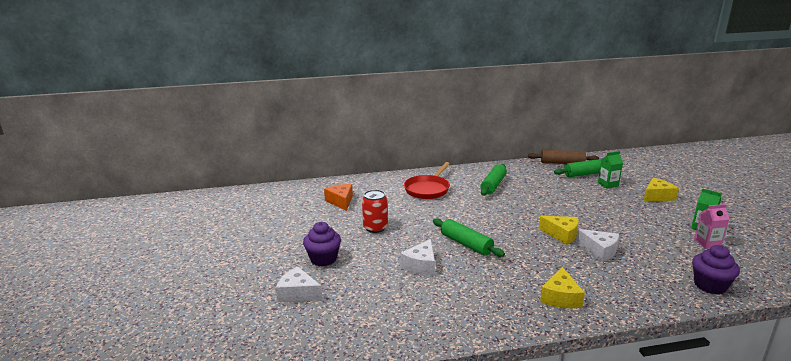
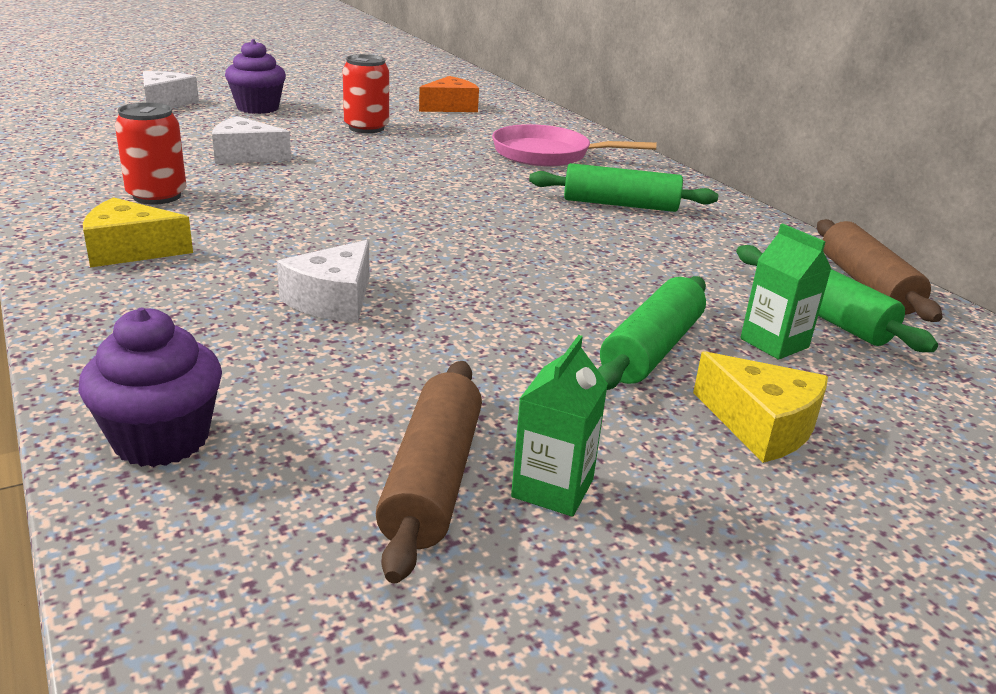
camera: 70 degrees right, 5 degrees up
(428, 189) = (547, 154): red pan -> pink pan
(466, 244) = (327, 182): green rolling pin -> green rolling pin (651, 349)
(487, 292) = (157, 196): none -> red can
(562, 235) = (401, 263): yellow cheese -> none
(707, 243) = (433, 480): pink carton -> brown rolling pin

